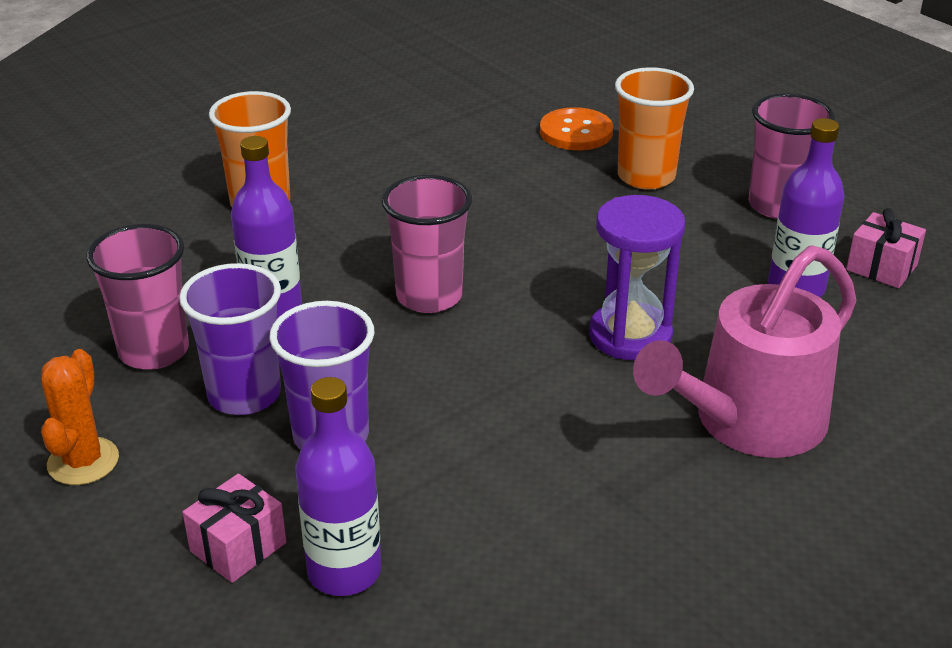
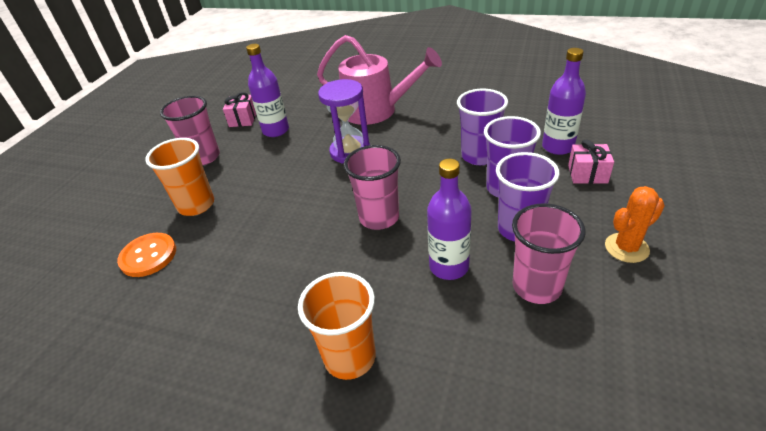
camera: 120 degrees left, 5 degrees up
(443, 460) = (479, 156): none -> purple cup

